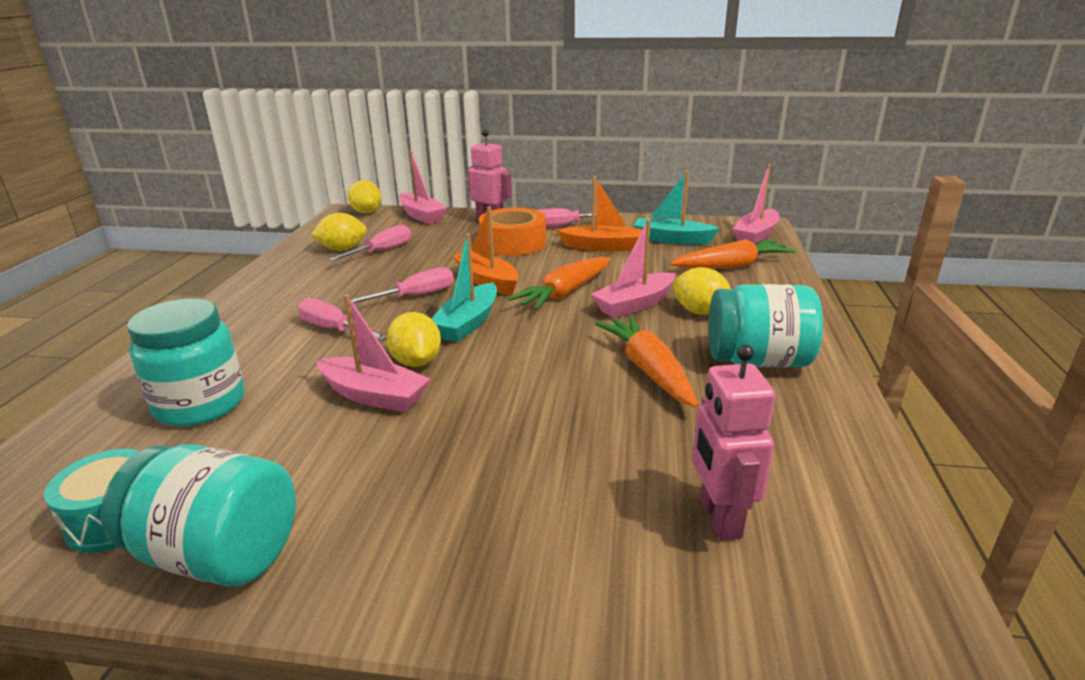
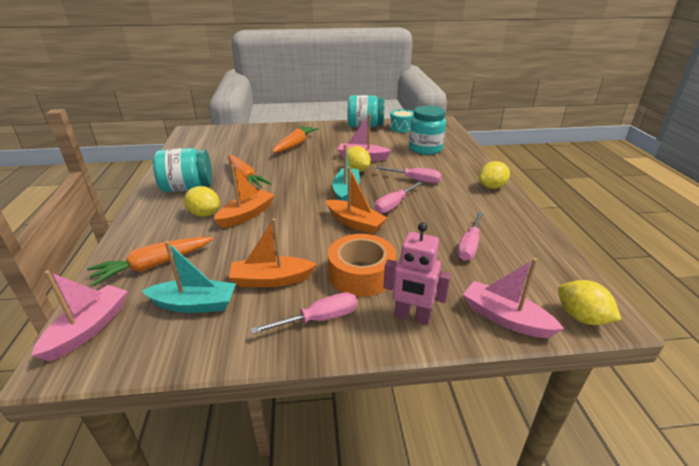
camera: 165 degrees right, 5 degrees up
(342, 249) = (506, 244): yellow lemon -> yellow lemon (491, 187)
(565, 293) = (295, 219): orange carrot -> orange carrot (295, 145)
(635, 304) = (246, 215): pink boat -> orange boat
(719, 518) = (231, 143): pink robot -> none

